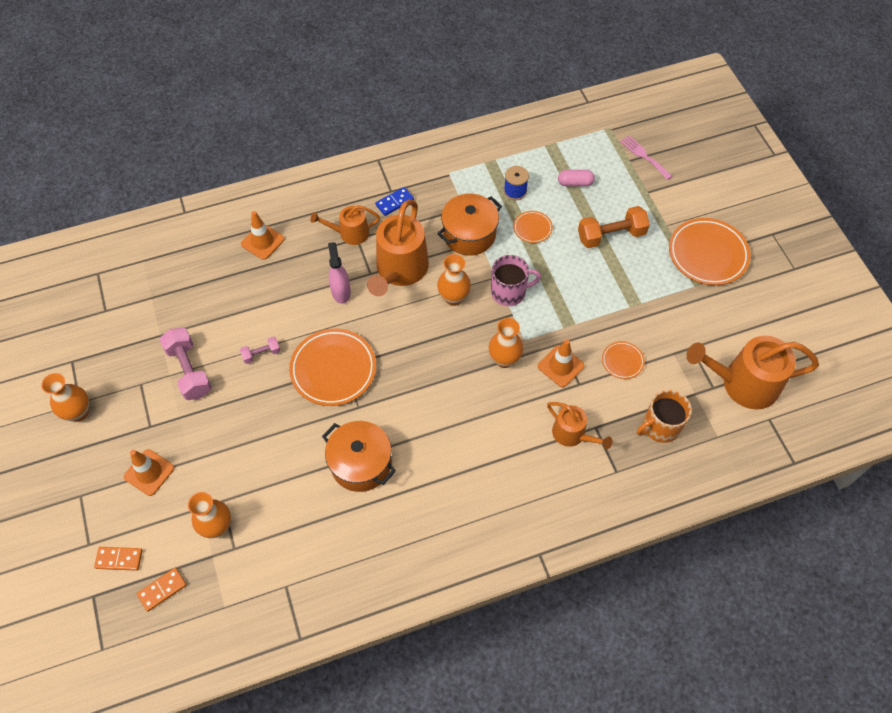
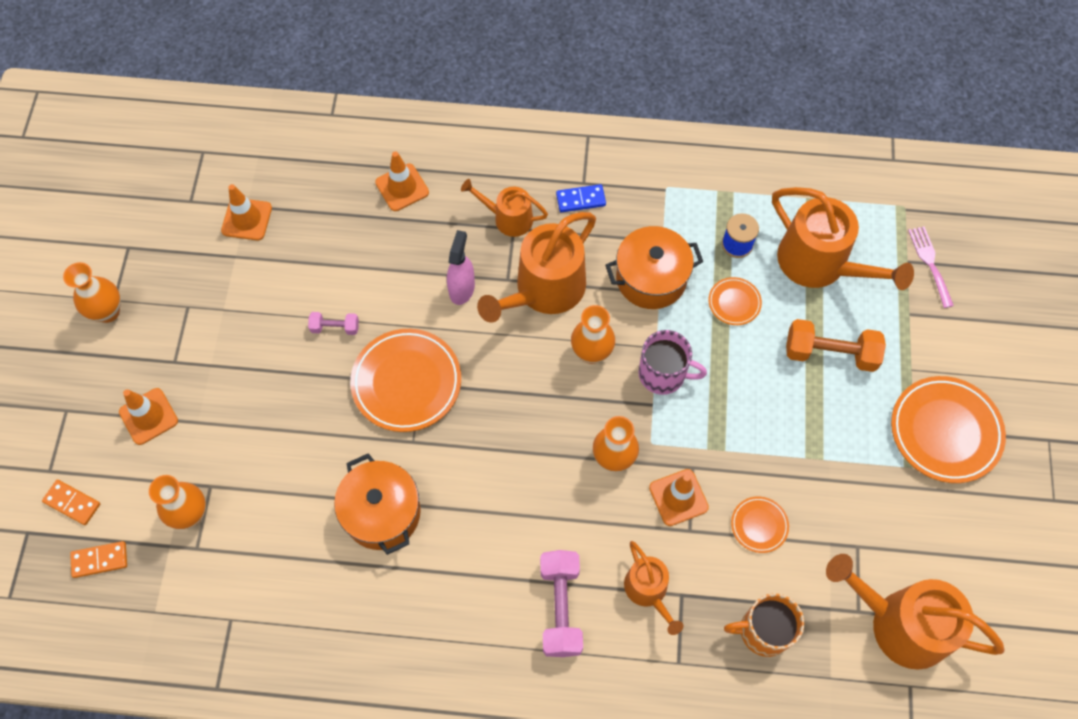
camera: 25 degrees right, 5 degrees up
(156, 306) = (247, 219): none -> orange traffic cone
(189, 370) = (247, 313): pink dumbbell -> pink dumbbell (560, 607)
(575, 183) = (819, 264): pink capsule -> orange watering can

